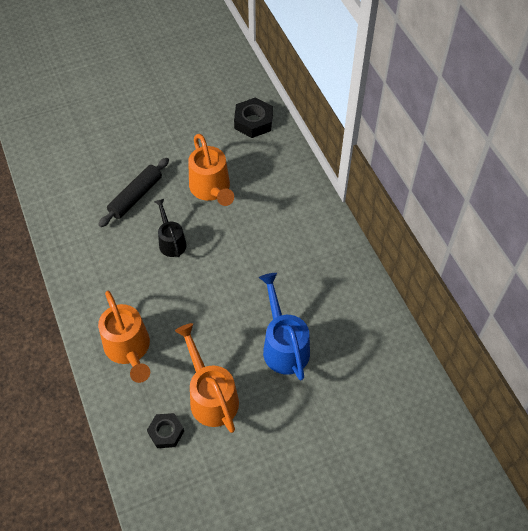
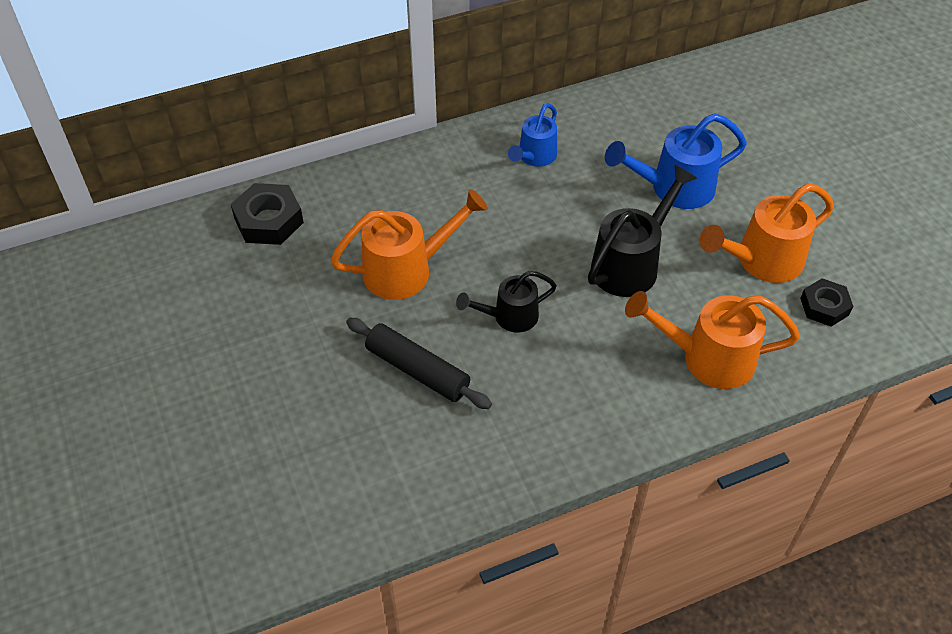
camera: 90 degrees left, 5 degrees down
(129, 349) = (707, 358): orange watering can -> orange watering can turned 150 degrees counterclockwise
(212, 311) = (631, 263): none -> black watering can
(313, 258) = (534, 157): none -> blue watering can

